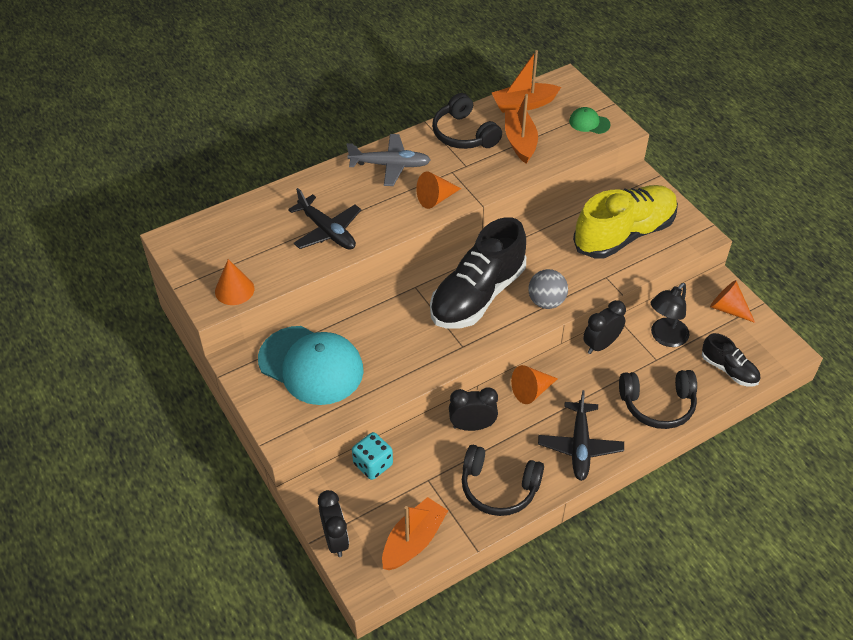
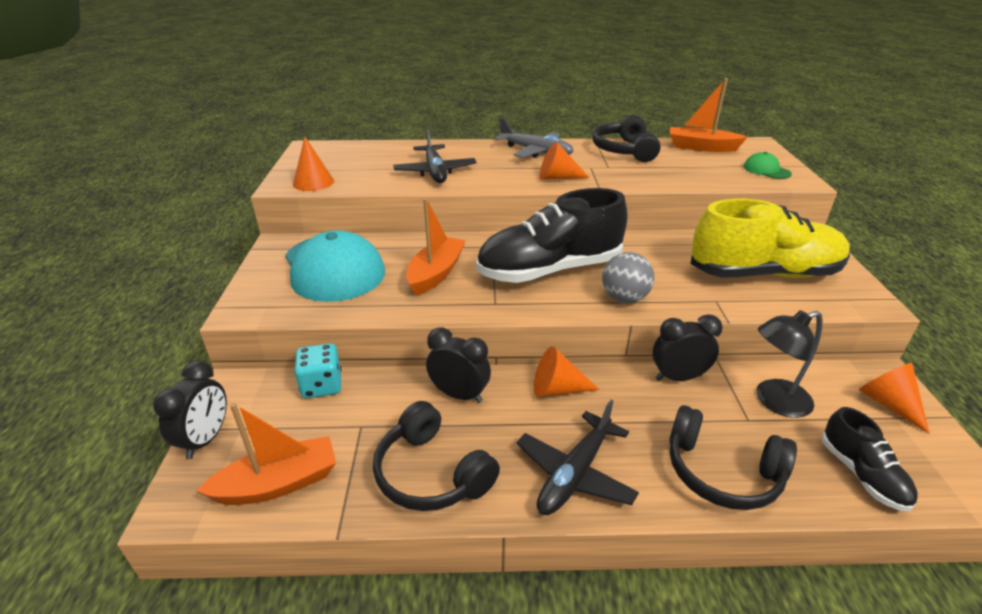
camera: 30 degrees right, 15 degrees down
(520, 141) = (678, 165): orange boat -> orange boat (436, 273)

